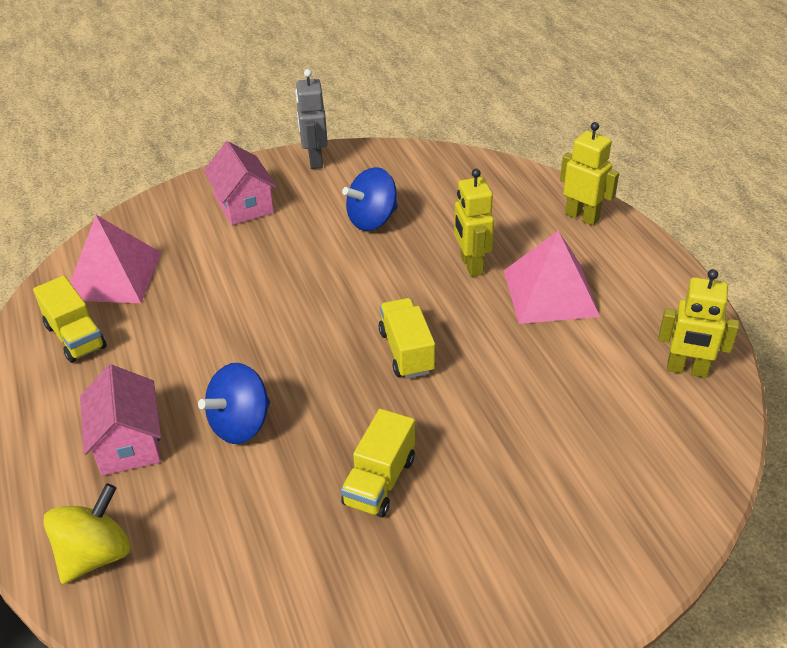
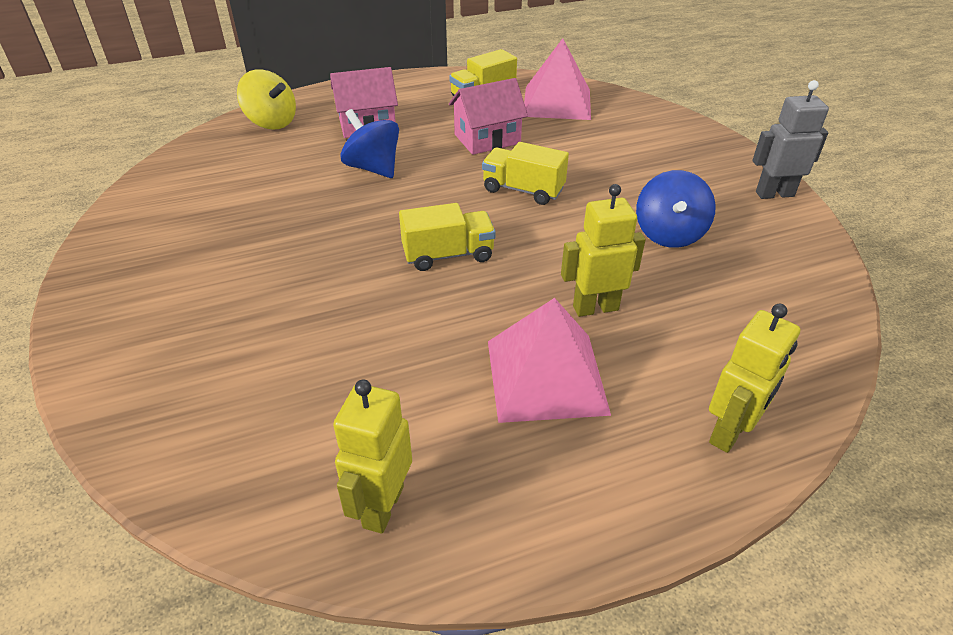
camera: 90 degrees right, 0 degrees up
(244, 205) = (674, 155): pink house -> pink house (487, 139)
(372, 220) = (669, 234): blue spinning top -> blue spinning top turned 135 degrees counterclockwise
(379, 481) = (287, 237): yellow truck -> yellow truck (523, 190)

